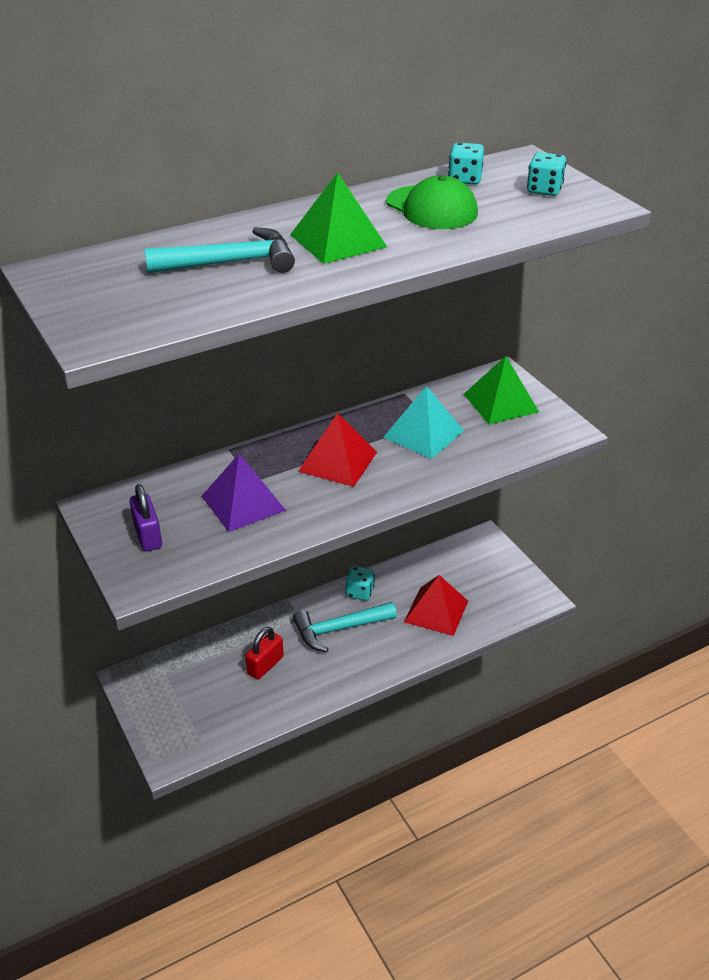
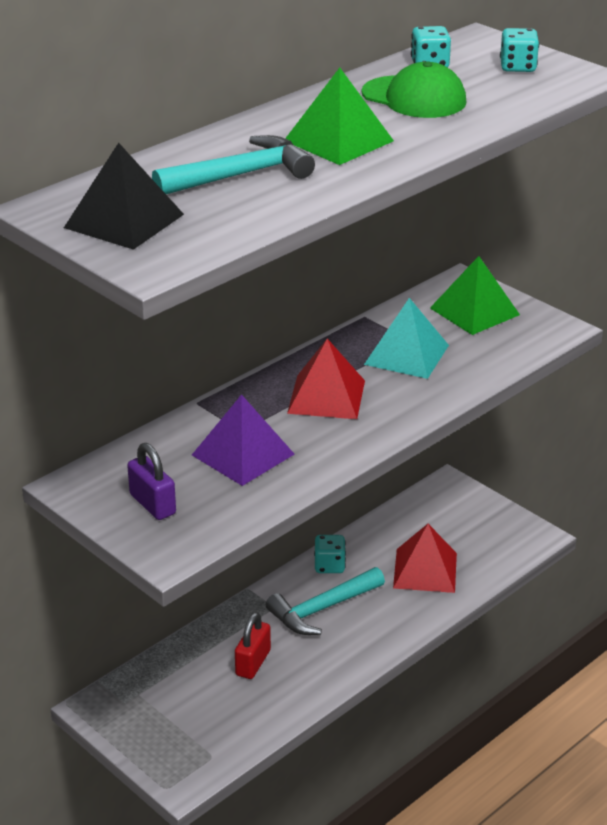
camera: 15 degrees left, 5 degrees down
(102, 292) = (124, 221): none -> black pyramid

